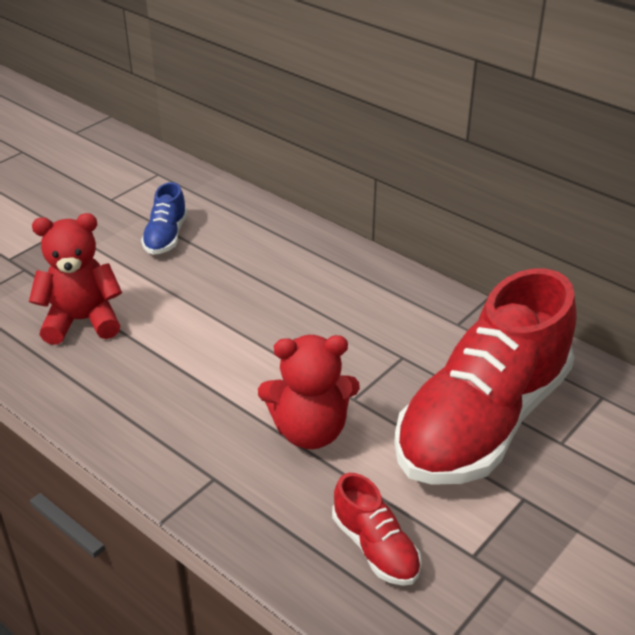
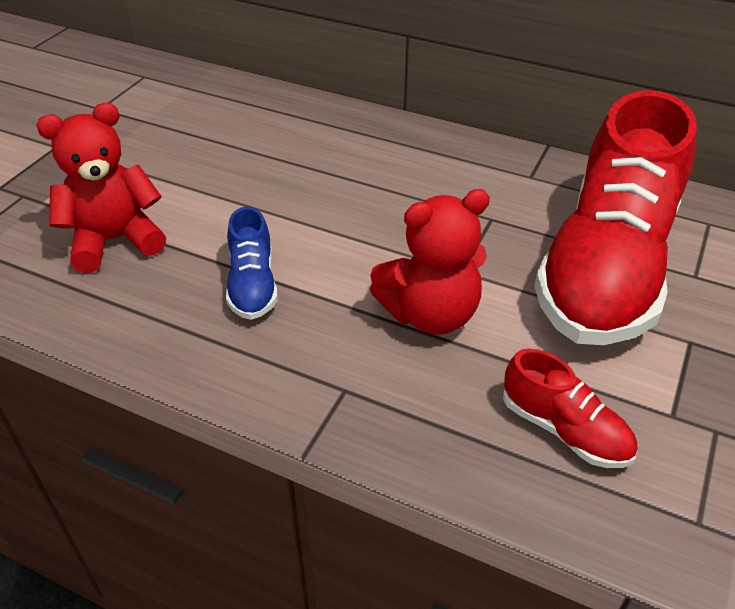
camera: 15 degrees left, 5 degrees up
(166, 236) = (179, 137): blue shoe -> blue shoe (253, 285)

